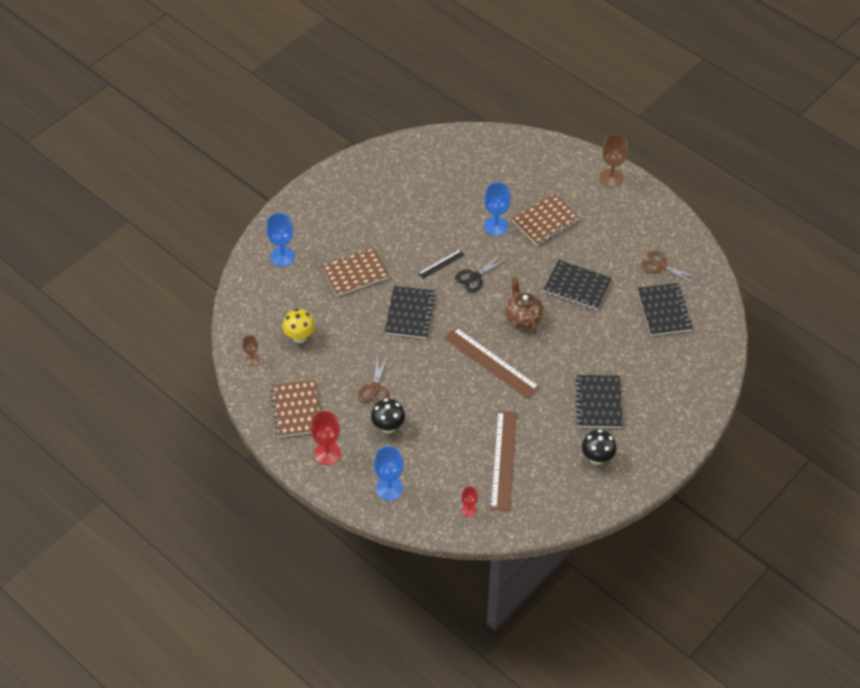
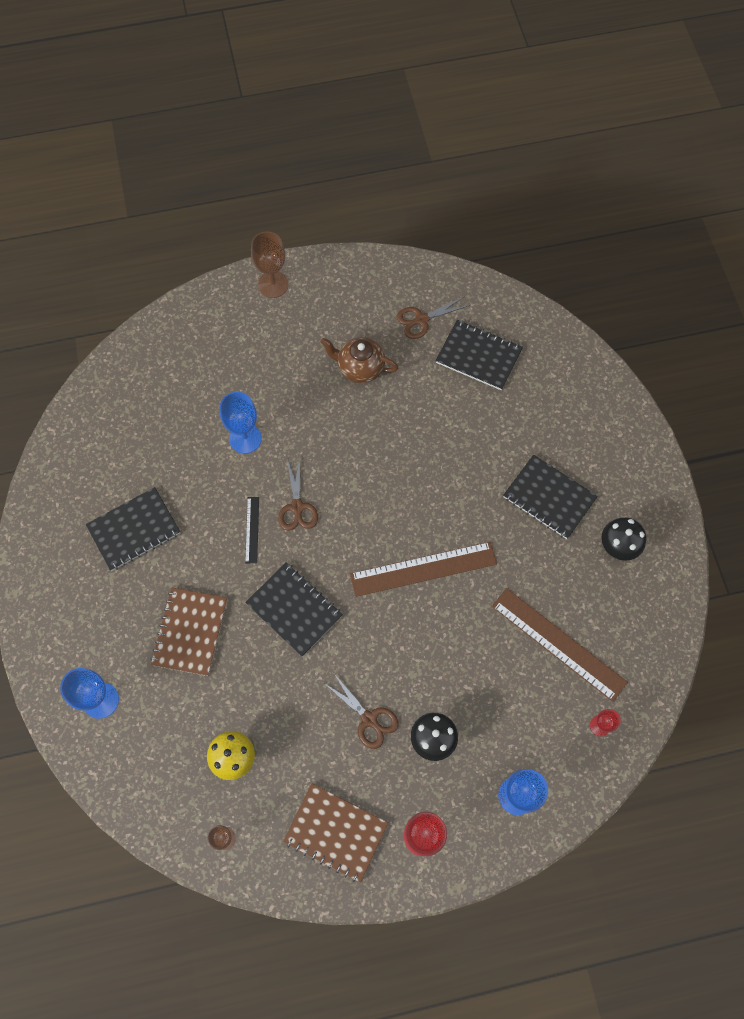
camera: 55 degrees left, 15 degrees up
(475, 277) = (297, 507): black scissors -> brown scissors
(523, 317) = (387, 495): brown teapot -> brown teapot (360, 368)
(545, 221) = (278, 385): brown notebook -> none
(577, 286) = (387, 414): black notebook -> black notebook (134, 530)

